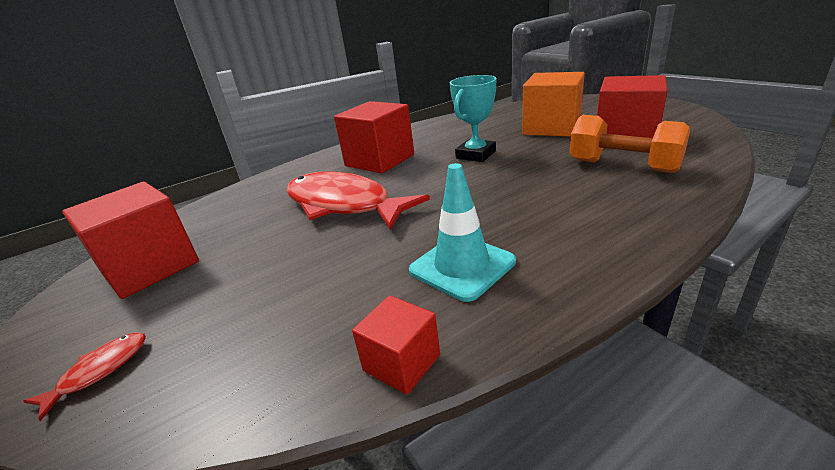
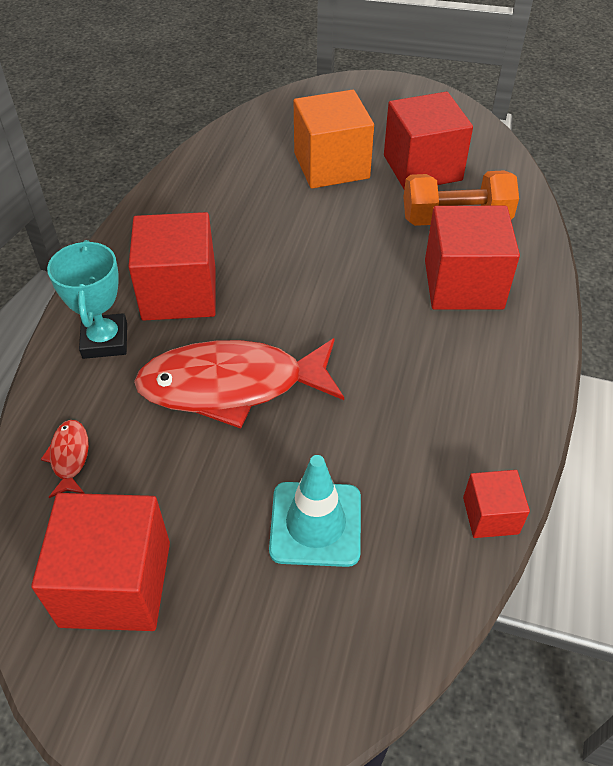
camera: 45 degrees left, 20 degrees up
(100, 371) = (265, 687): red fish -> red fish (69, 457)
(462, 266) = (440, 407): turquoise traffic cone -> turquoise traffic cone (315, 524)
(476, 155) = (293, 244): turquoise trophy -> turquoise trophy (105, 340)
(582, 202) = (463, 284): none -> red cube

